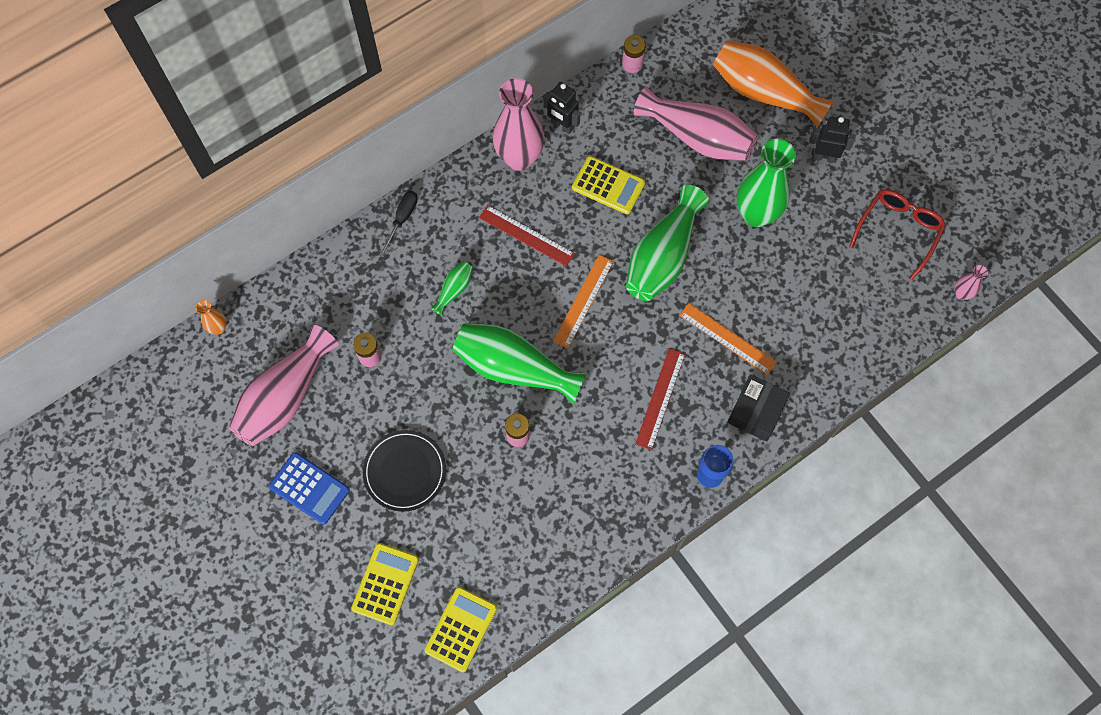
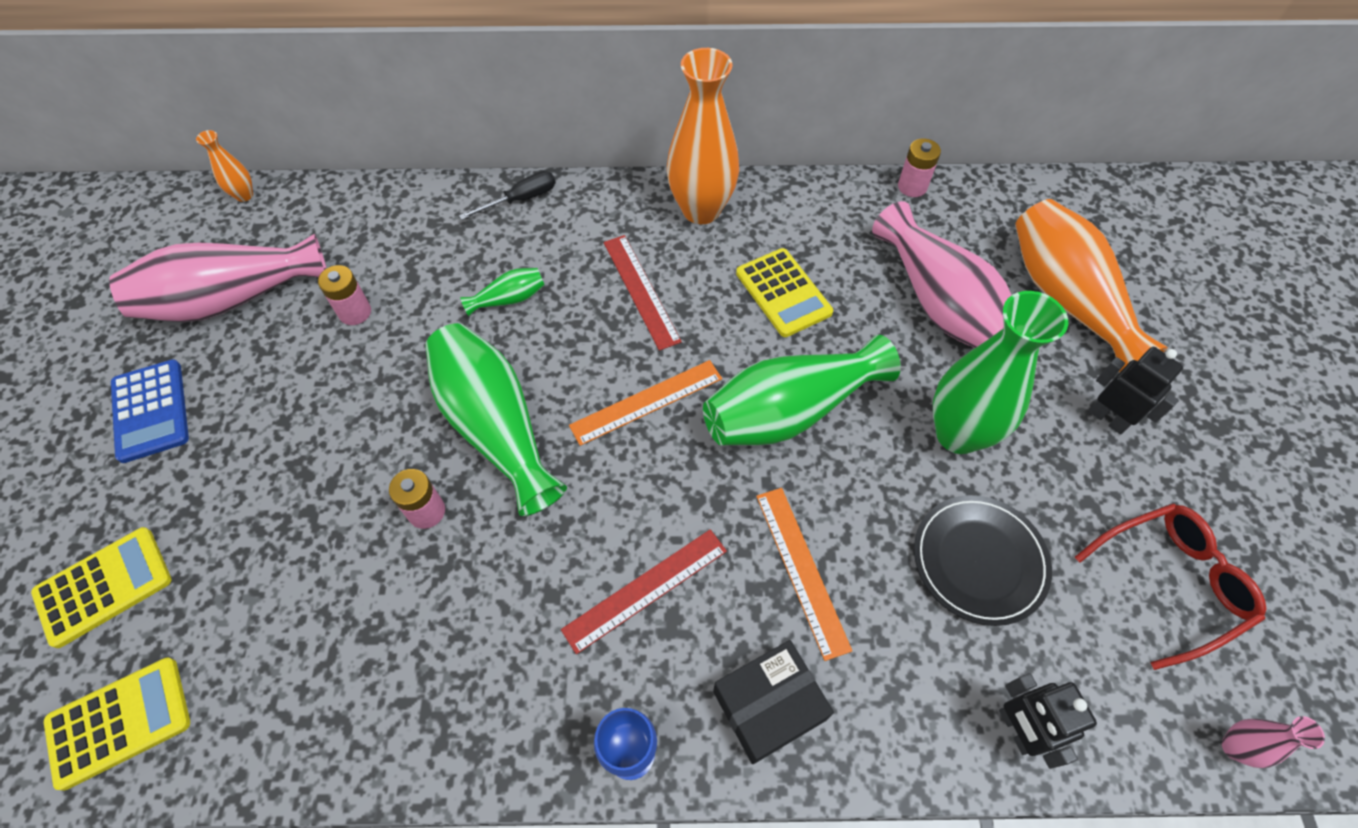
camera: 35 degrees right, 10 degrees down
(405, 471) = (263, 463): black plate -> black plate (979, 561)
(519, 158) = (701, 210): pink vase -> orange vase
(562, 125) = (778, 204): black robot -> black robot (1016, 729)

